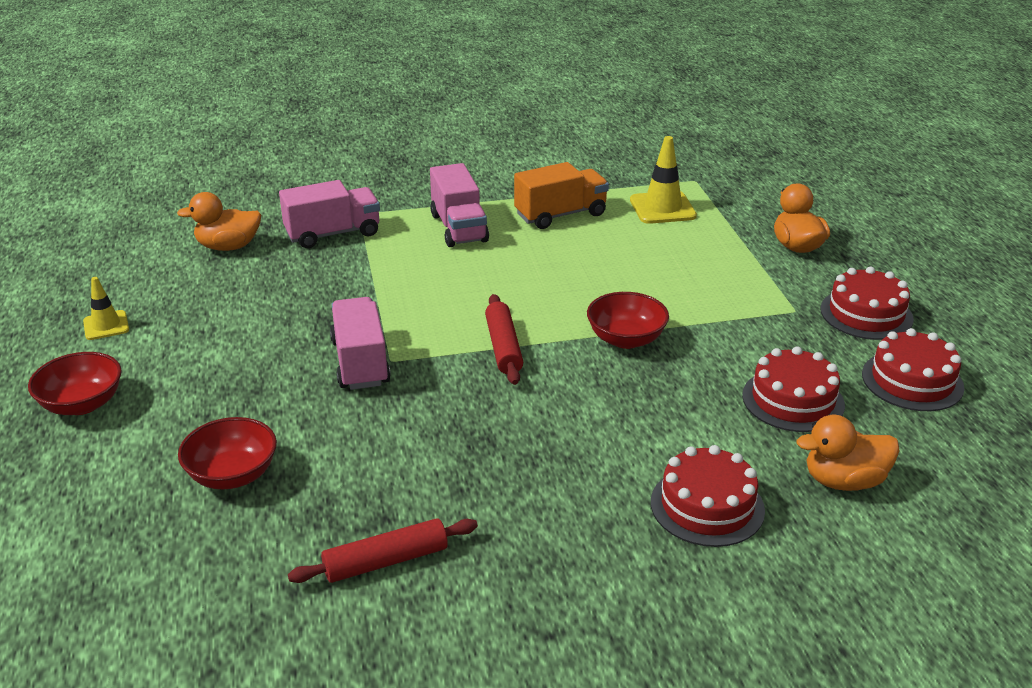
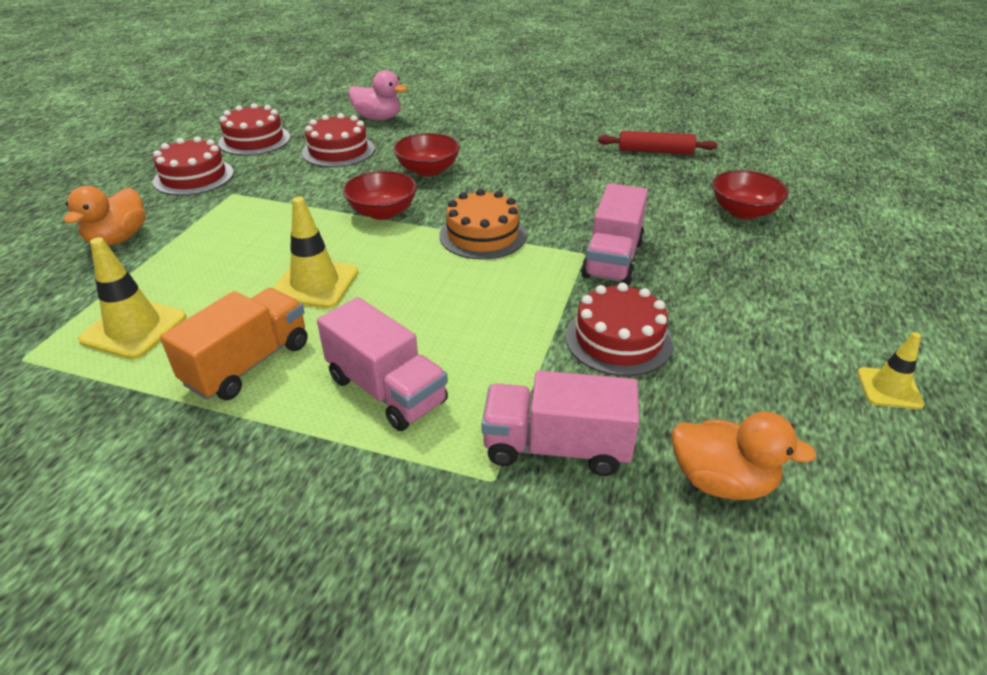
camera: 150 degrees left, 5 degrees up
(82, 404) = (886, 299): red bowl -> red bowl (428, 170)
(459, 228) = (386, 390): pink truck -> pink truck turned 120 degrees clockwise
(503, 347) = (482, 235): red rolling pin -> orange cake
(560, 215) = (248, 364): orange truck -> orange truck turned 120 degrees clockwise
(590, 265) = (315, 284): none -> yellow traffic cone
(707, 506) = (461, 128): red cake -> red cake (618, 340)
(844, 481) = (378, 118): orange duck -> pink duck

